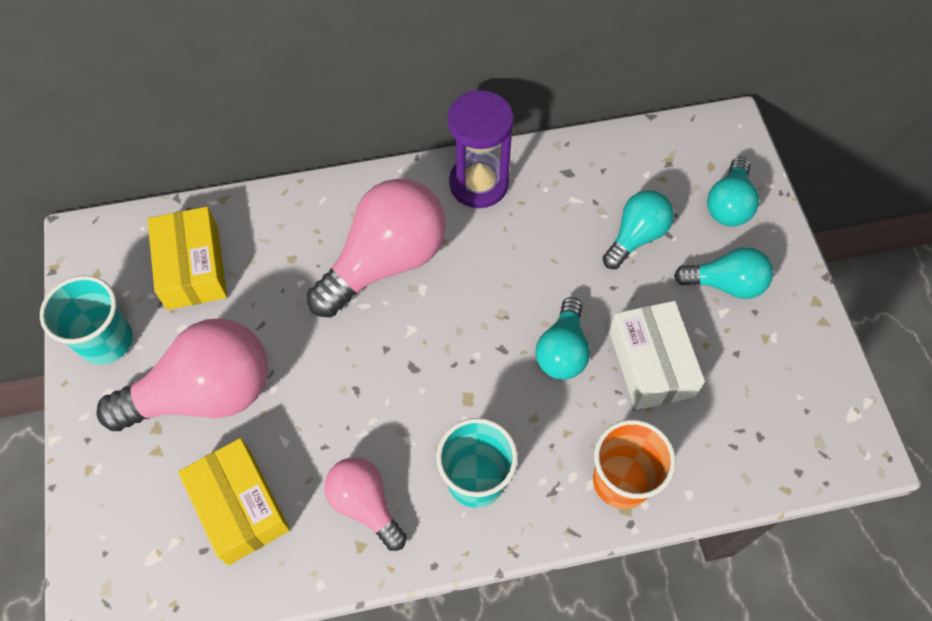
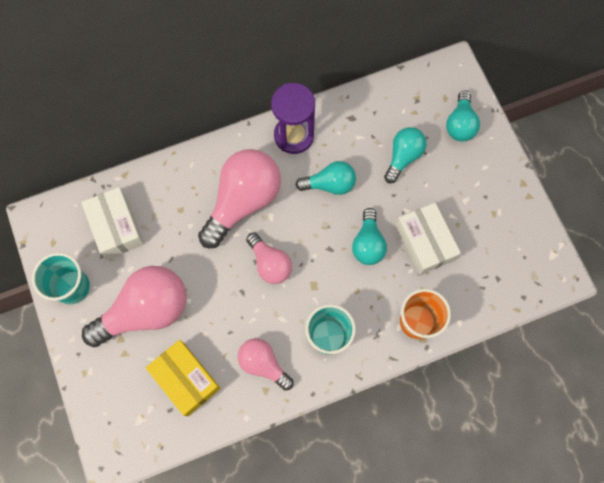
camera: 10 degrees left, 10 degrees up
(193, 267) = (116, 227): yellow box -> white box
(407, 355) = (270, 263): none -> pink light bulb
(725, 283) = (465, 180): turquoise light bulb -> turquoise light bulb (330, 184)

